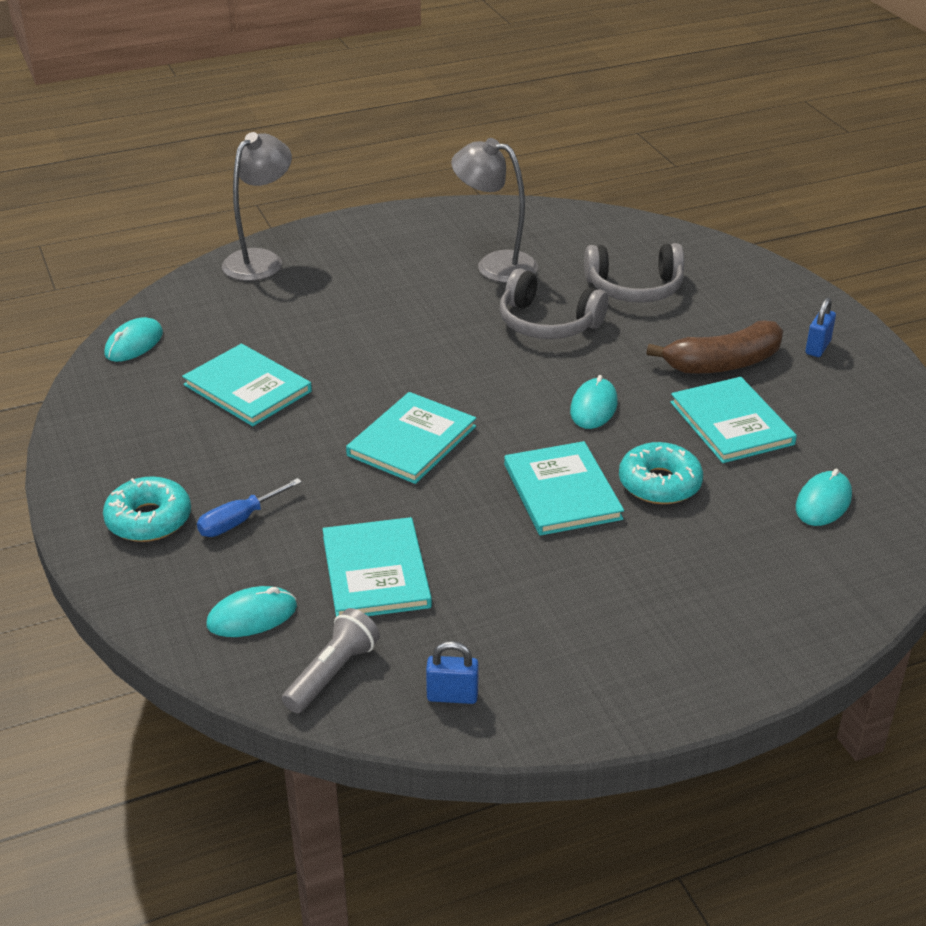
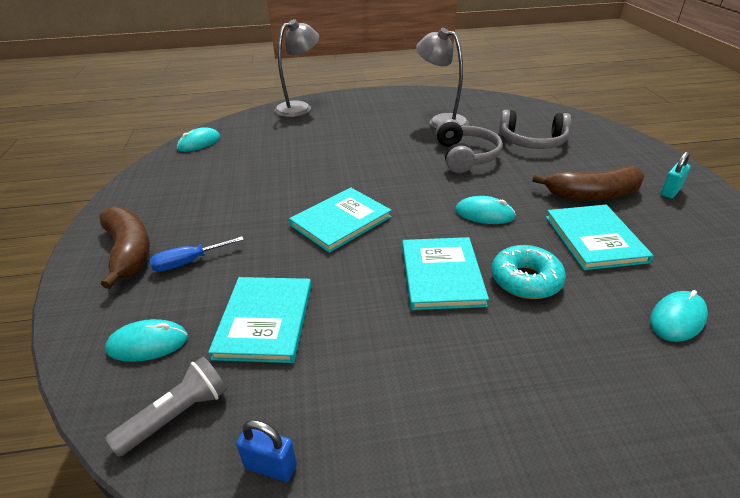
camera: 15 degrees right, 0 degrees up
(149, 519) = (129, 252): turquoise donut -> brown banana
(247, 388) = (249, 174): turquoise book -> none
(547, 323) = (465, 156): grey headphones -> grey headphones turned 135 degrees counterclockwise
(593, 407) = (484, 214): turquoise mouse -> turquoise mouse turned 75 degrees clockwise
(817, 347) = (670, 192): blue padlock -> turquoise padlock

